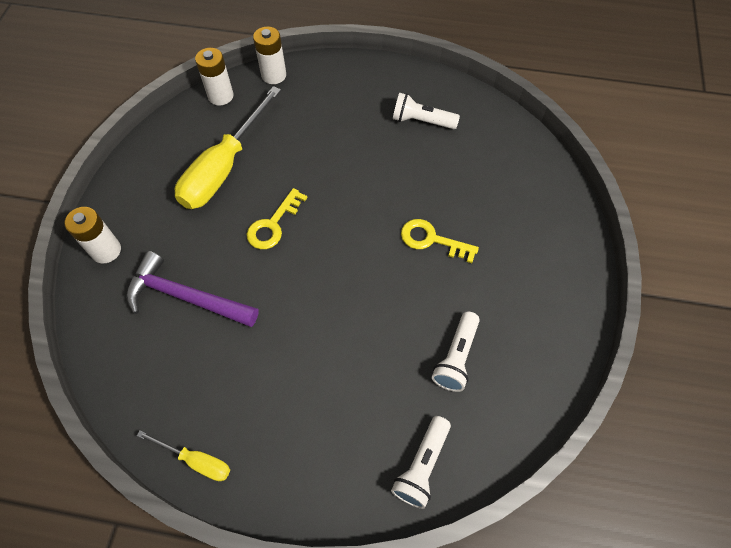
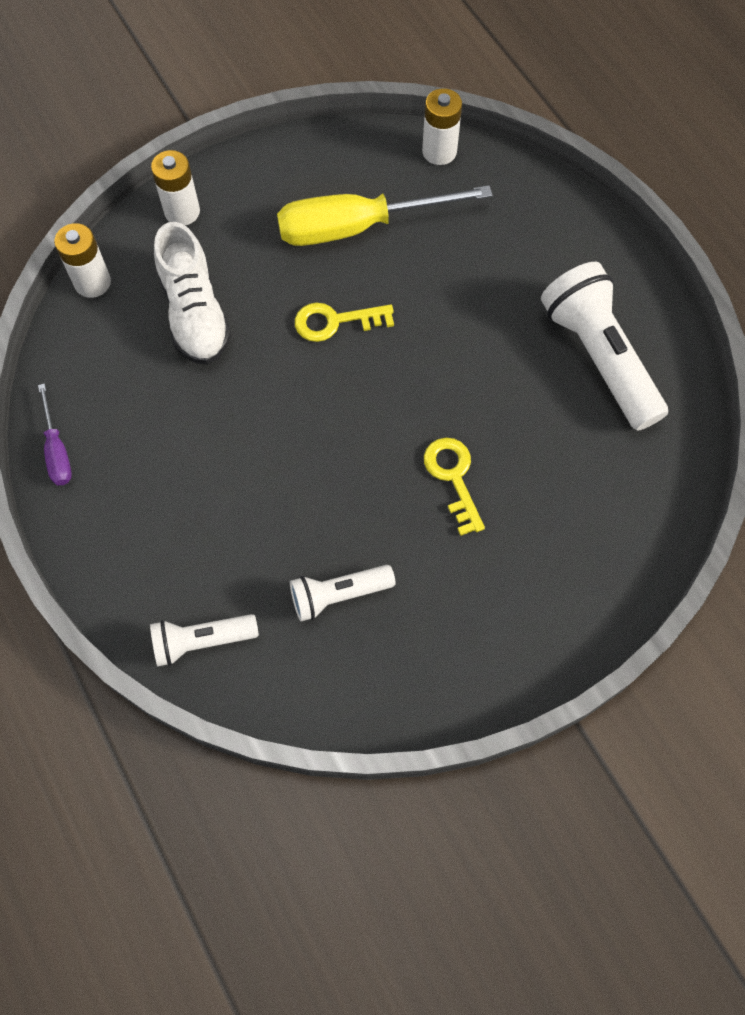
camera: 50 degrees right, 5 degrees up
(186, 296) = (195, 313): purple hammer -> white shoe
(196, 460) = (57, 450): yellow screwdriver -> purple screwdriver
(274, 75) = (514, 174): white battery -> white battery (92, 282)
(421, 121) = (598, 358): white flashlight -> white flashlight, size x1.78

